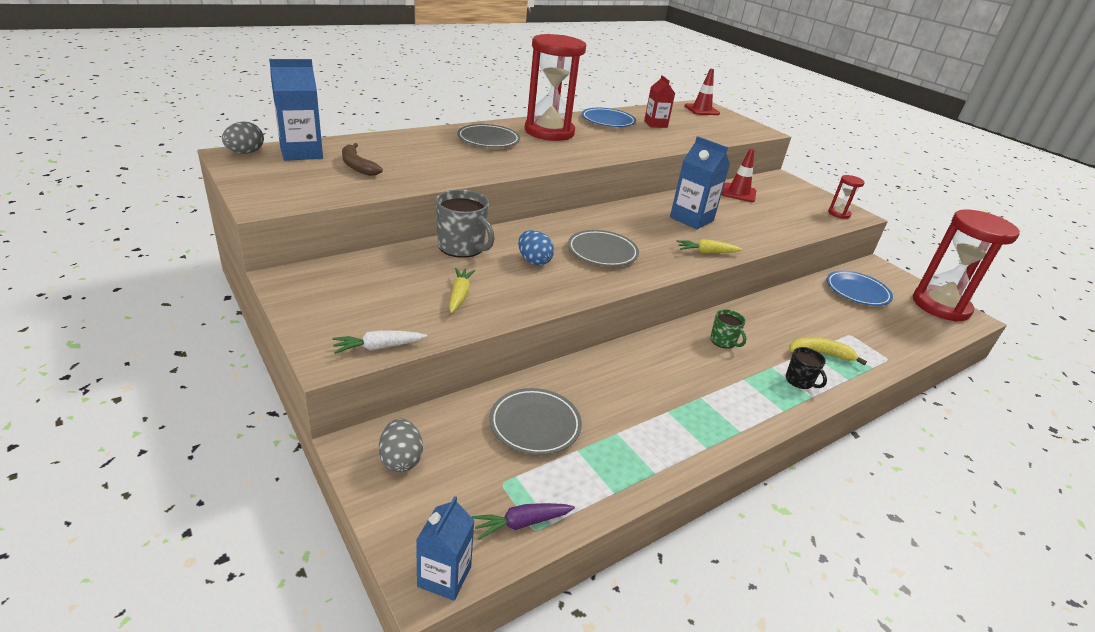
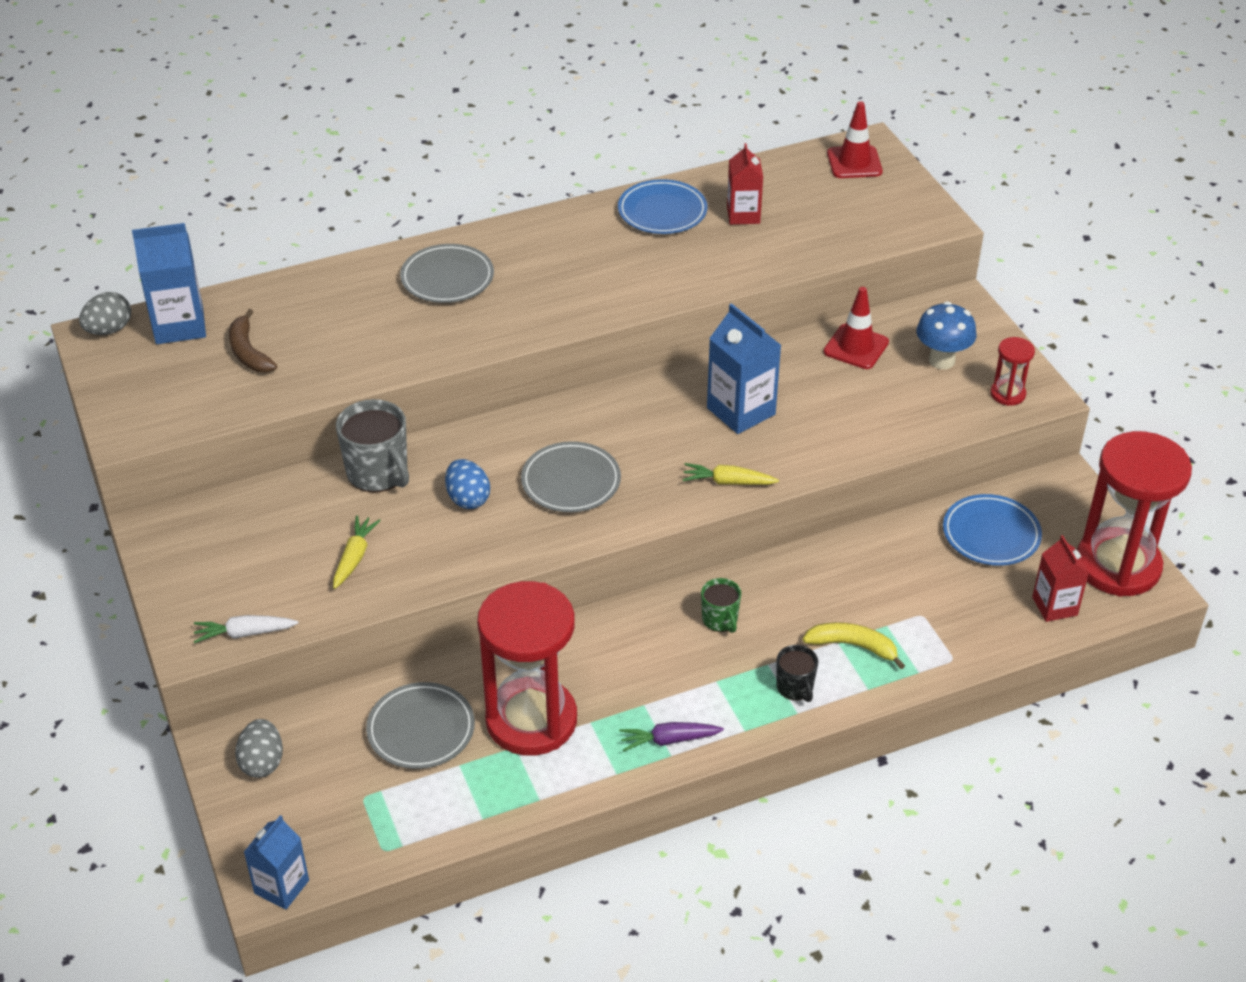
camera: 15 degrees right, 10 degrees up
(521, 523) = (371, 842): purple carrot -> purple carrot (668, 740)
(549, 132) = (550, 251): red hourglass -> red hourglass (531, 720)
(790, 199) = (941, 360): none -> blue mushroom
(924, 327) = (1054, 606): none -> red carton

